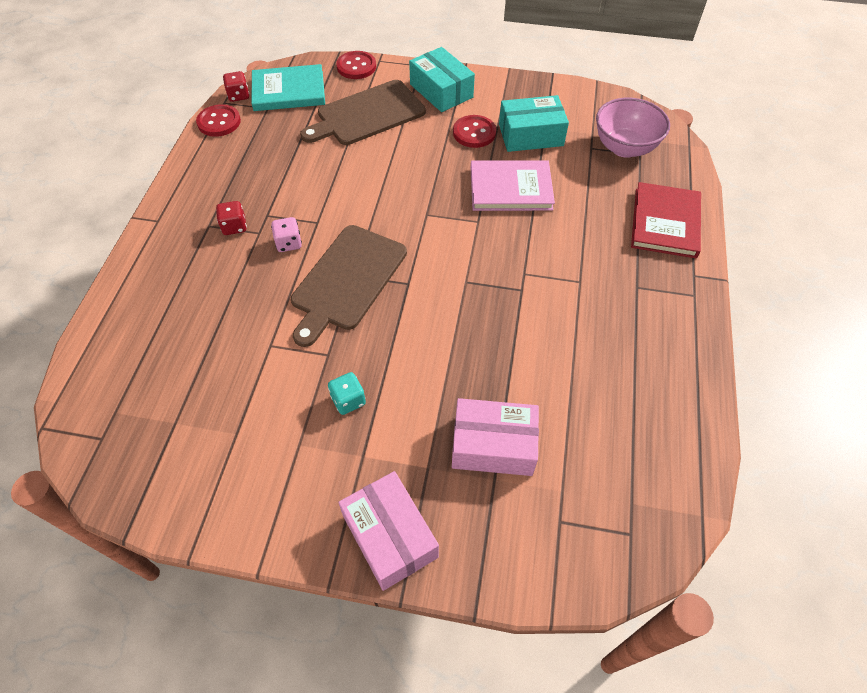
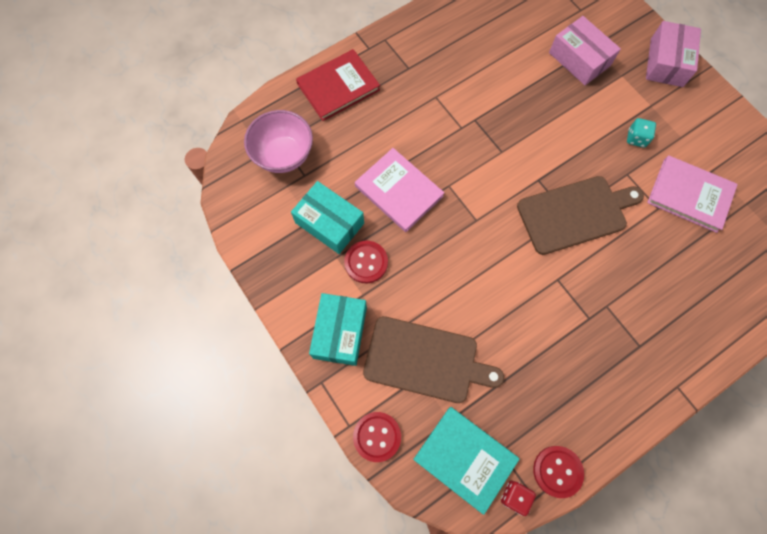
camera: 135 degrees left, 15 degrees up
(234, 227) = (621, 327): red dice -> none
(246, 383) = (689, 195): none -> pink book
(289, 243) = (592, 277): pink dice -> none

